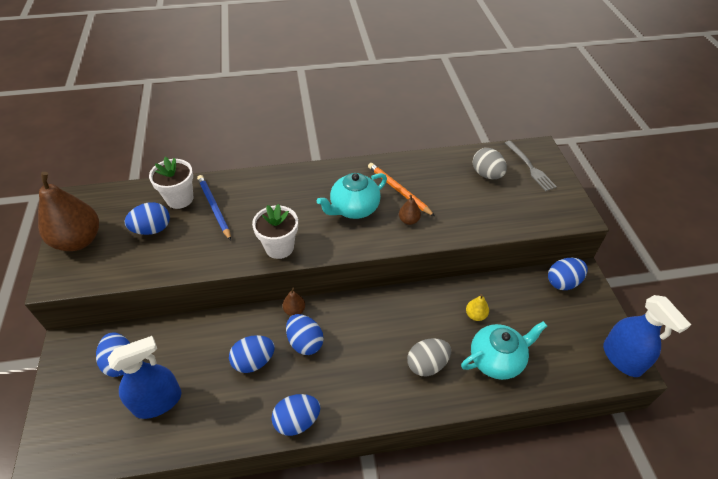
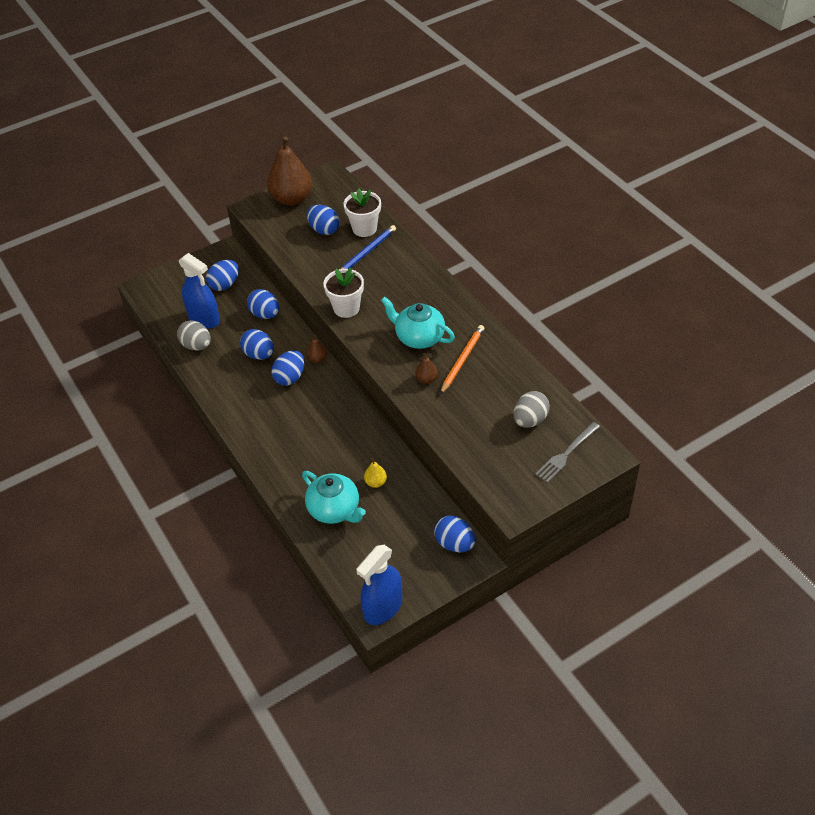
camera: 70 degrees right, 0 degrees up
(297, 421) = (221, 399): blue egg -> blue egg (265, 314)
(427, 364) = (306, 462): grey egg -> grey egg (197, 346)

